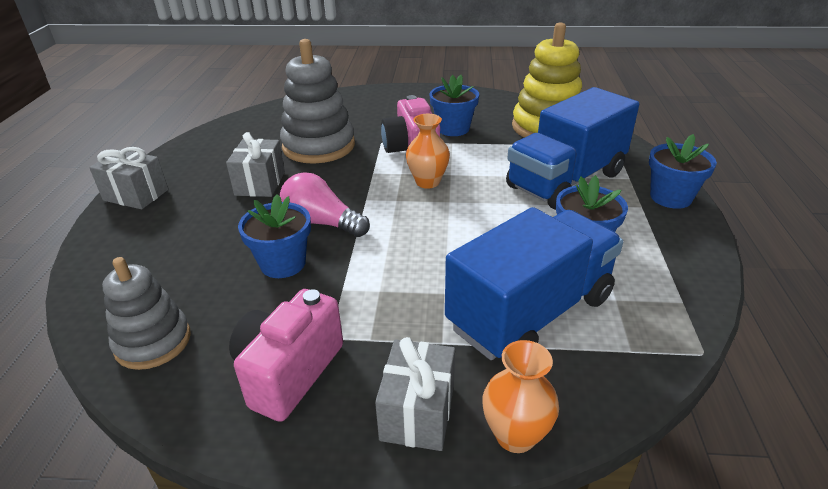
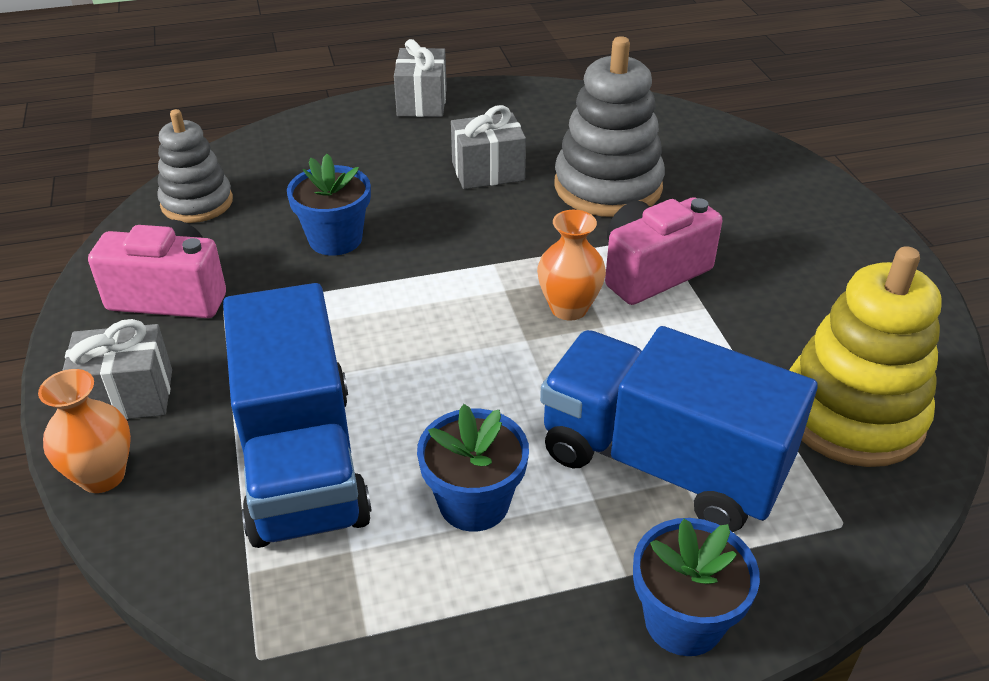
camera: 70 degrees right, 5 degrees up
(322, 223) = (425, 243): pink light bulb -> none
(453, 129) = (756, 300): blue flower pot -> none
(530, 312) = (302, 462): blue truck -> blue truck turned 45 degrees clockwise

